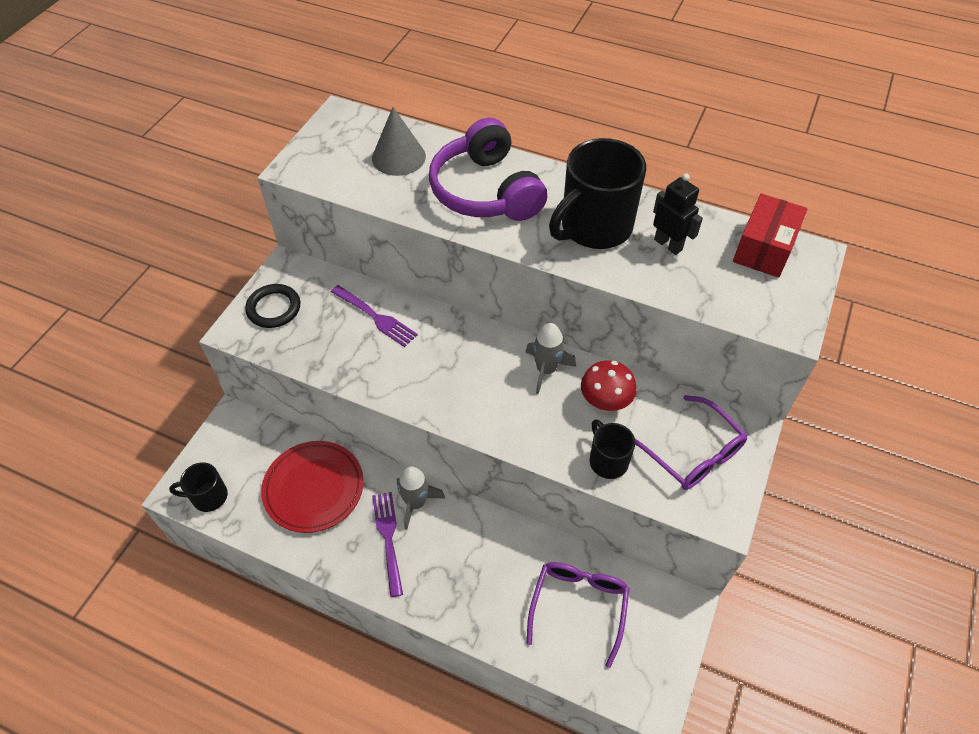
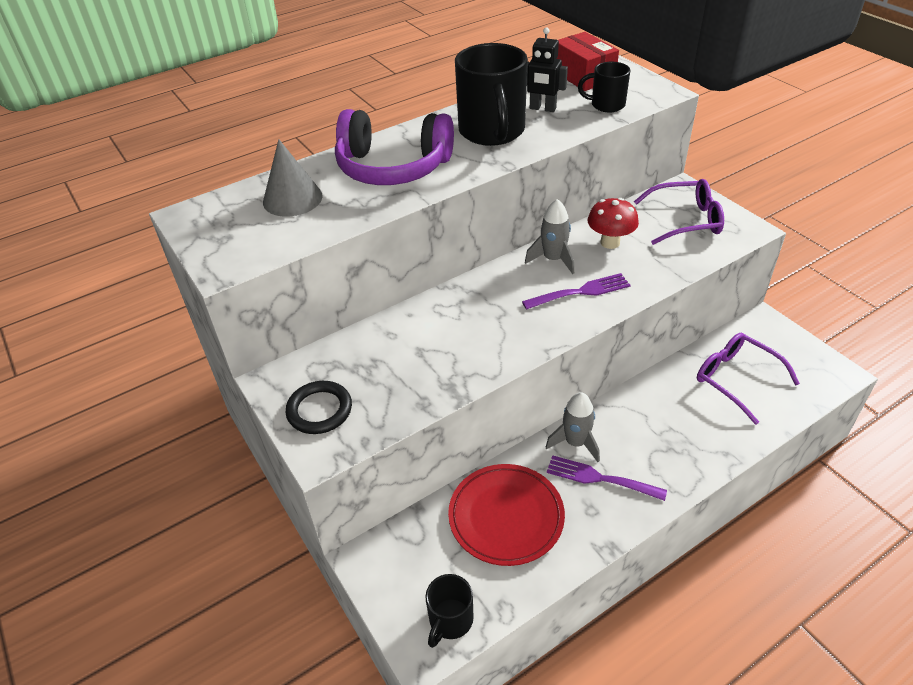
camera: 55 degrees left, 10 degrees down
(376, 317) = (403, 339): purple fork -> purple fork (580, 292)
(607, 460) = (665, 262): black mug -> black mug (606, 105)
(668, 244) = (542, 108): black robot -> black robot turned 150 degrees counterclockwise

